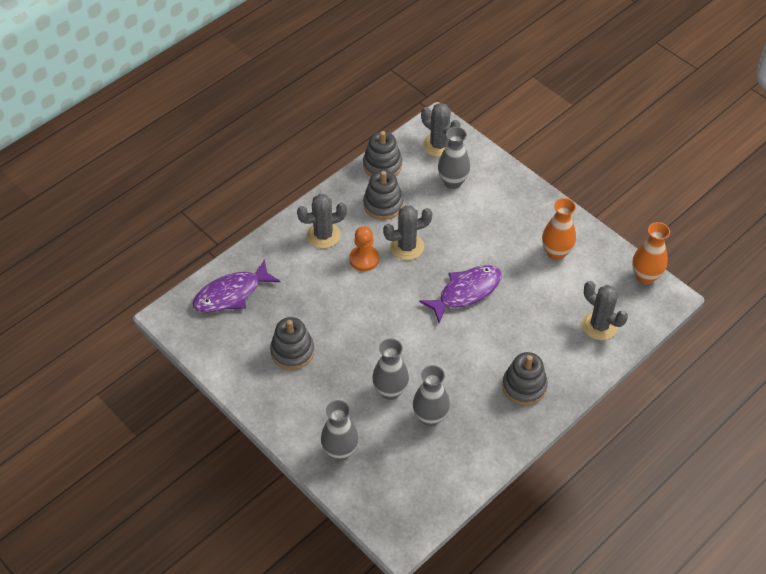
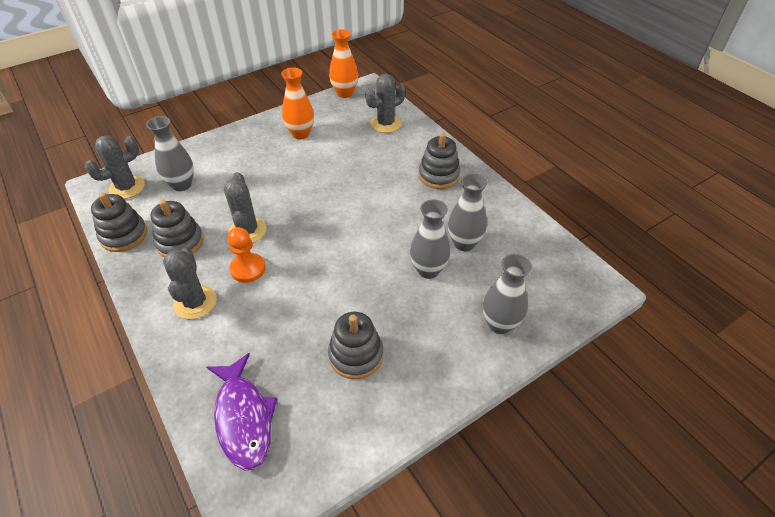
camera: 80 degrees left, 5 degrees down
(466, 292) = (322, 196): purple fish -> none

